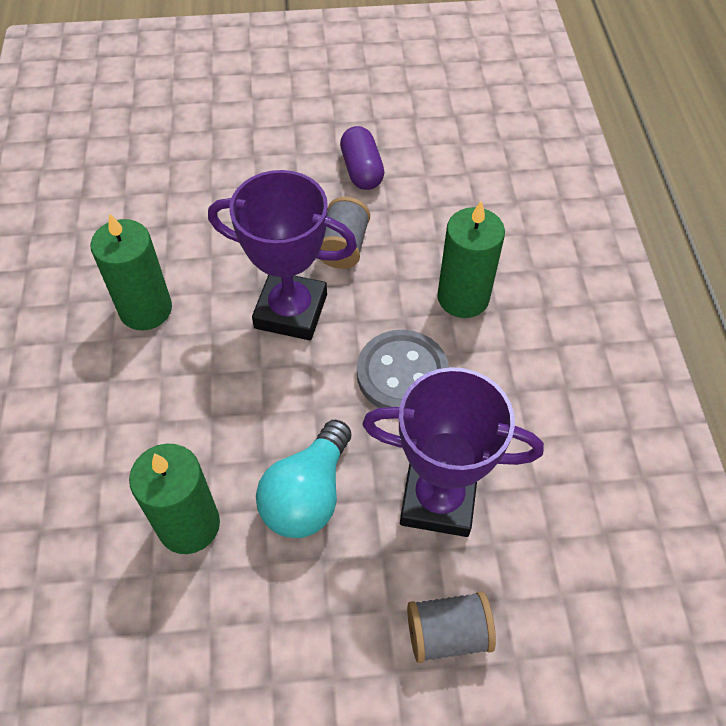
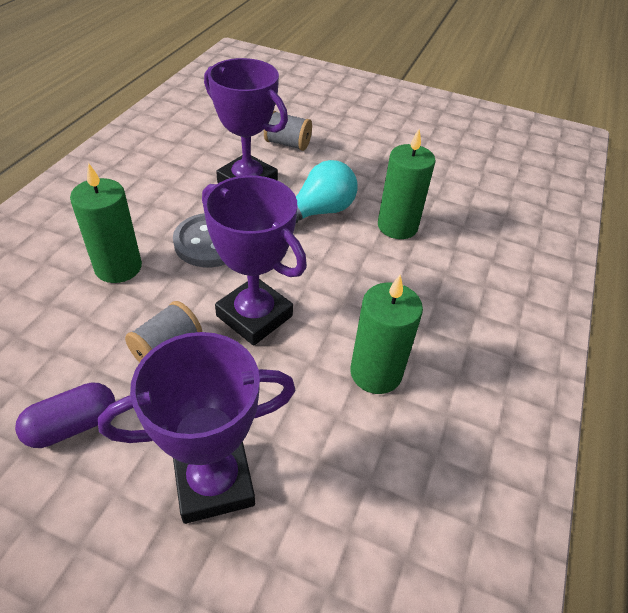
camera: 155 degrees left, 10 degrees down
(235, 182) = (214, 482): none -> purple trophy
(361, 170) = (73, 425): purple capsule -> purple capsule turned 45 degrees clockwise

